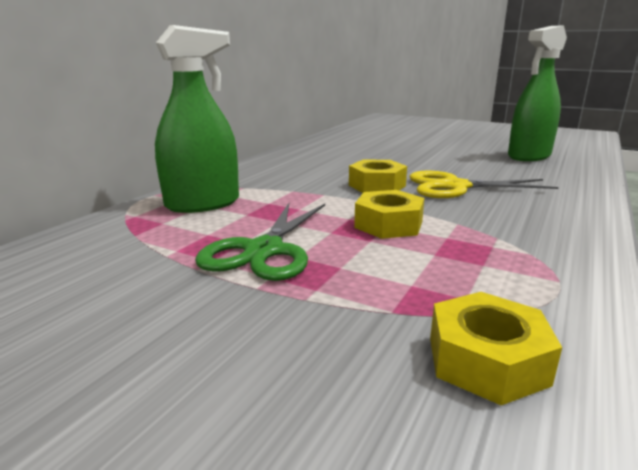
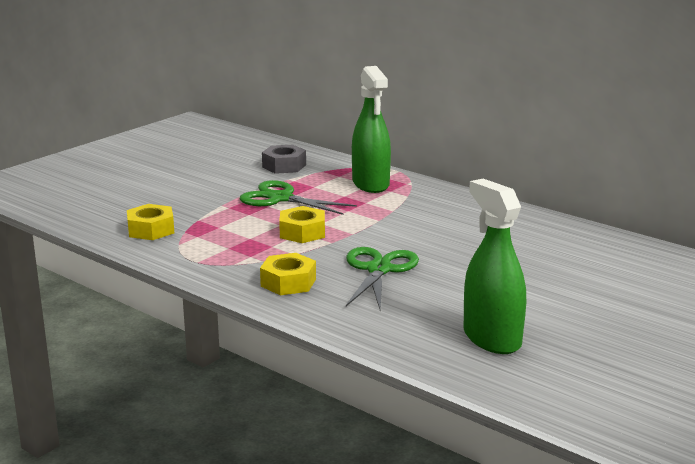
camera: 100 degrees right, 0 degrees up
(94, 265) = (284, 166): none -> grey nut
(377, 185) = (394, 240): yellow nut -> yellow nut (288, 282)
(455, 187) = (379, 270): yellow scissors -> green scissors

